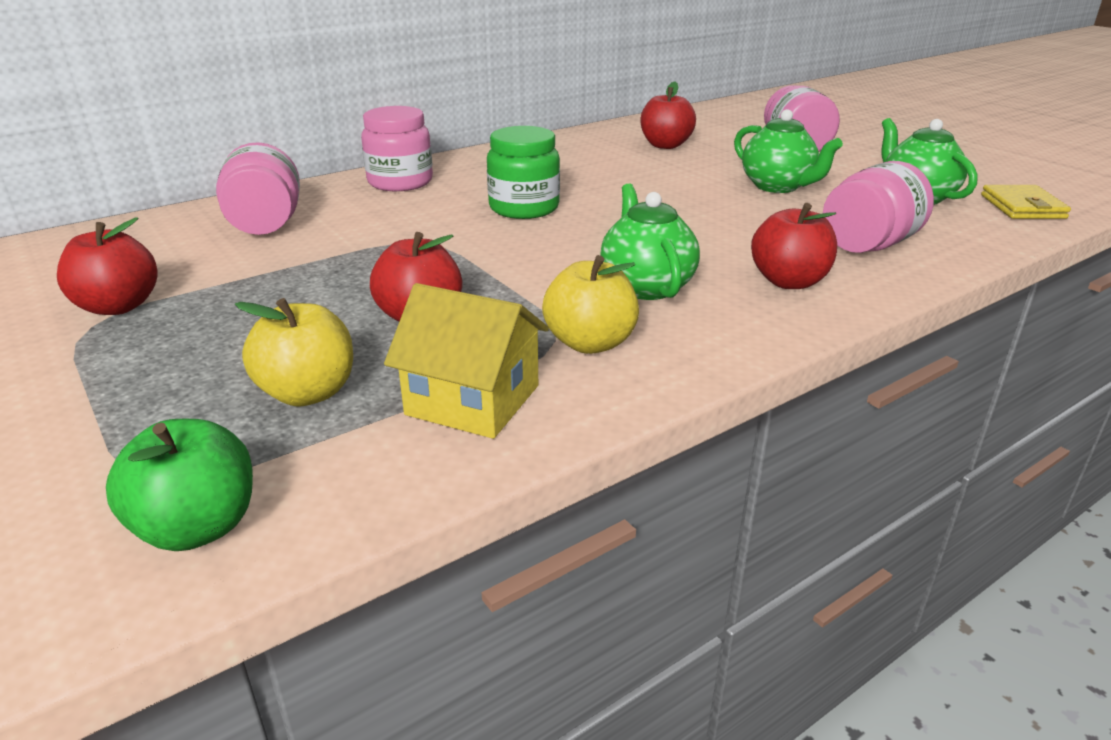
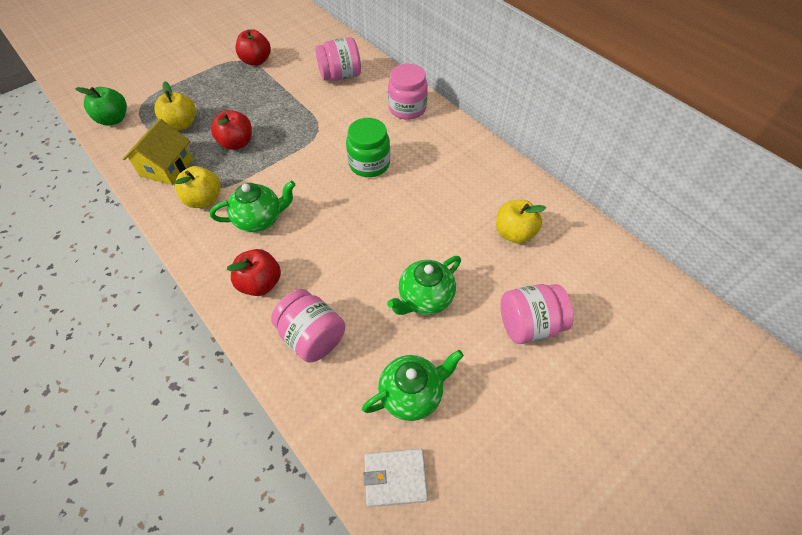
camera: 85 degrees right, 25 degrees up
(665, 145) = (514, 233): red apple -> yellow apple
(1022, 207) = (395, 478): yellow wallet -> white wallet

